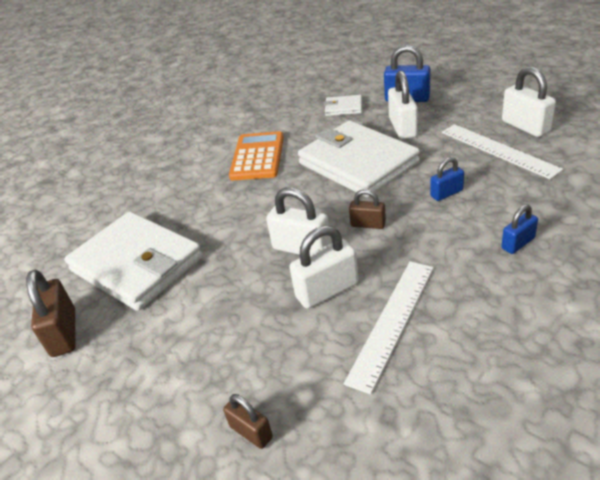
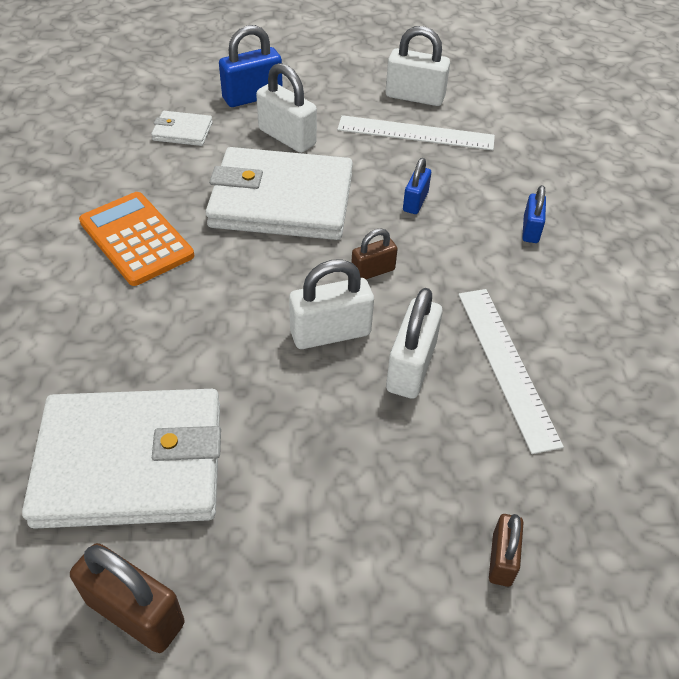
camera: 50 degrees left, 10 degrees up
(251, 432) = (501, 559): brown padlock -> brown padlock turned 75 degrees counterclockwise
(343, 108) = (182, 131): white wallet -> white wallet turned 45 degrees clockwise

